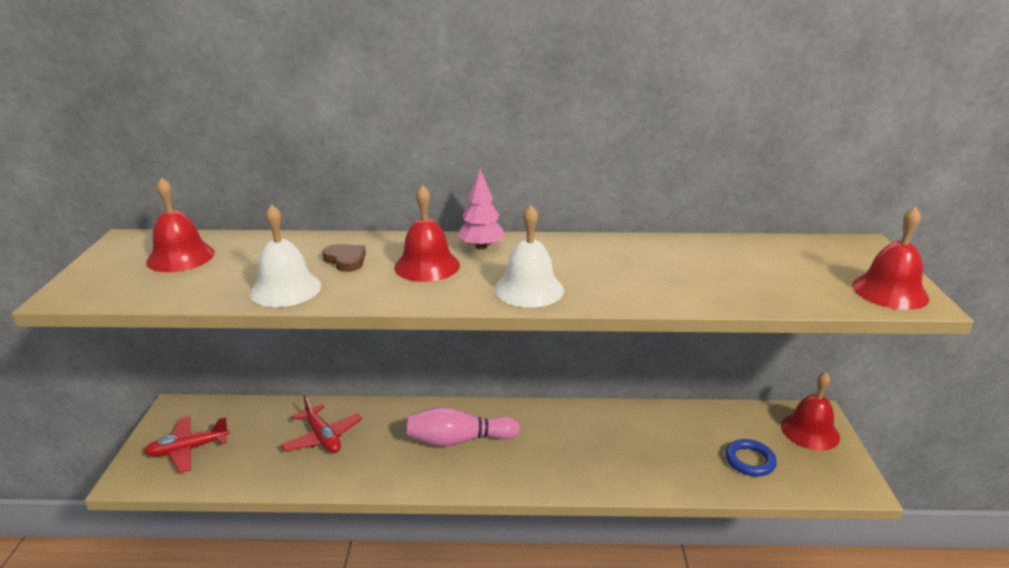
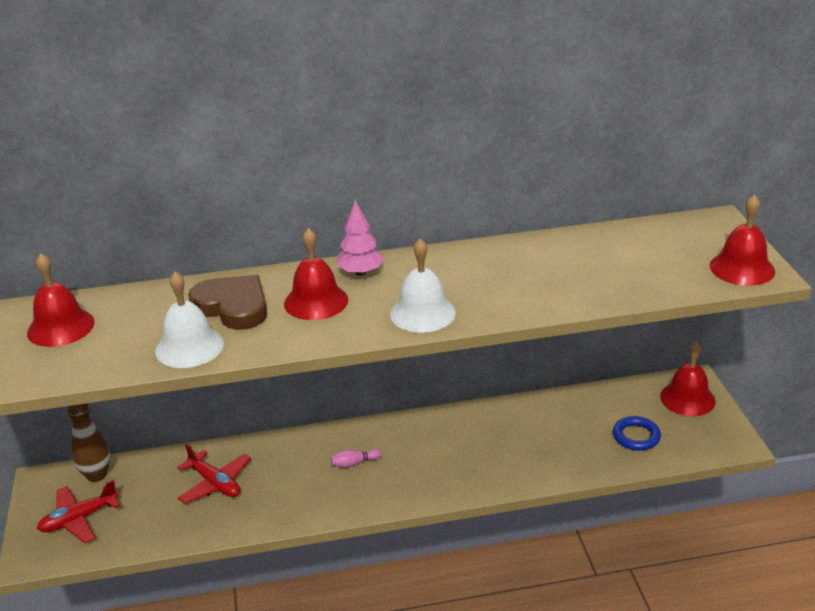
camera: 10 degrees left, 5 degrees up
(222, 411) = (96, 475): none -> brown vase
(346, 260) = (233, 307): brown heart -> brown heart, size x1.77
(458, 440) = (354, 463): pink bowling pin -> pink bowling pin, size x0.45

